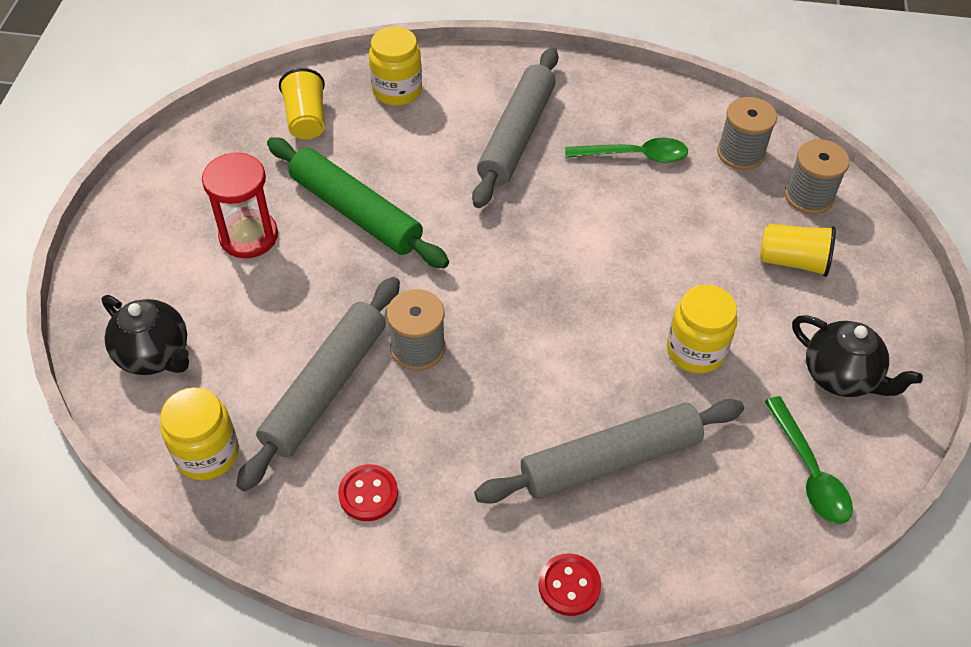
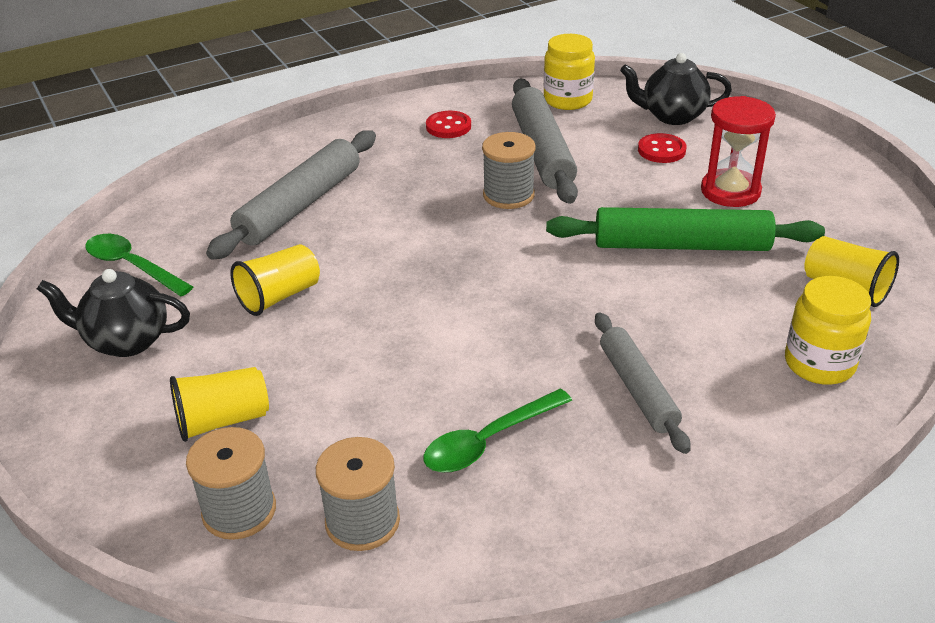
camera: 145 degrees right, 15 degrees down
(517, 136) = (637, 389): grey rolling pin -> grey rolling pin, size x0.64
(569, 585) = (280, 147): red button -> red button (661, 150)
(695, 351) = (279, 296): yellow jar -> yellow cup

